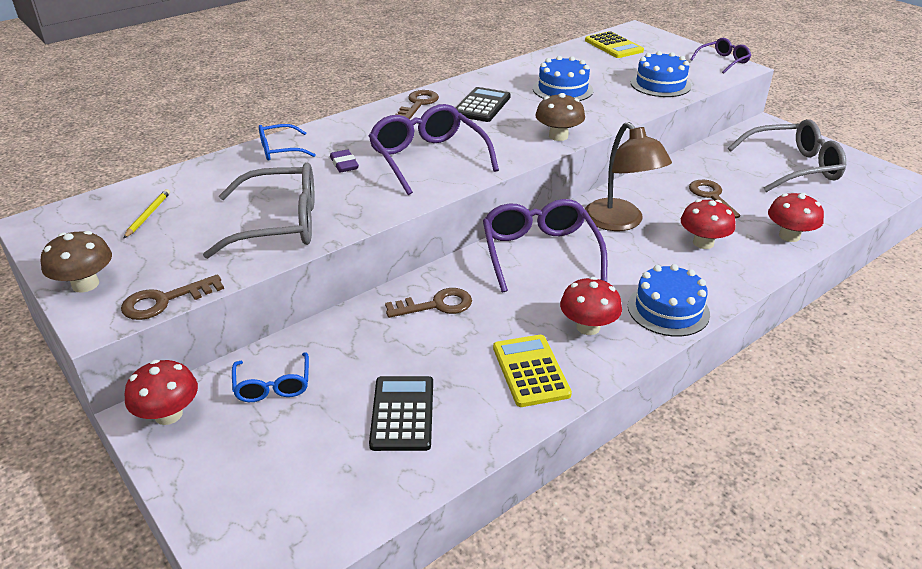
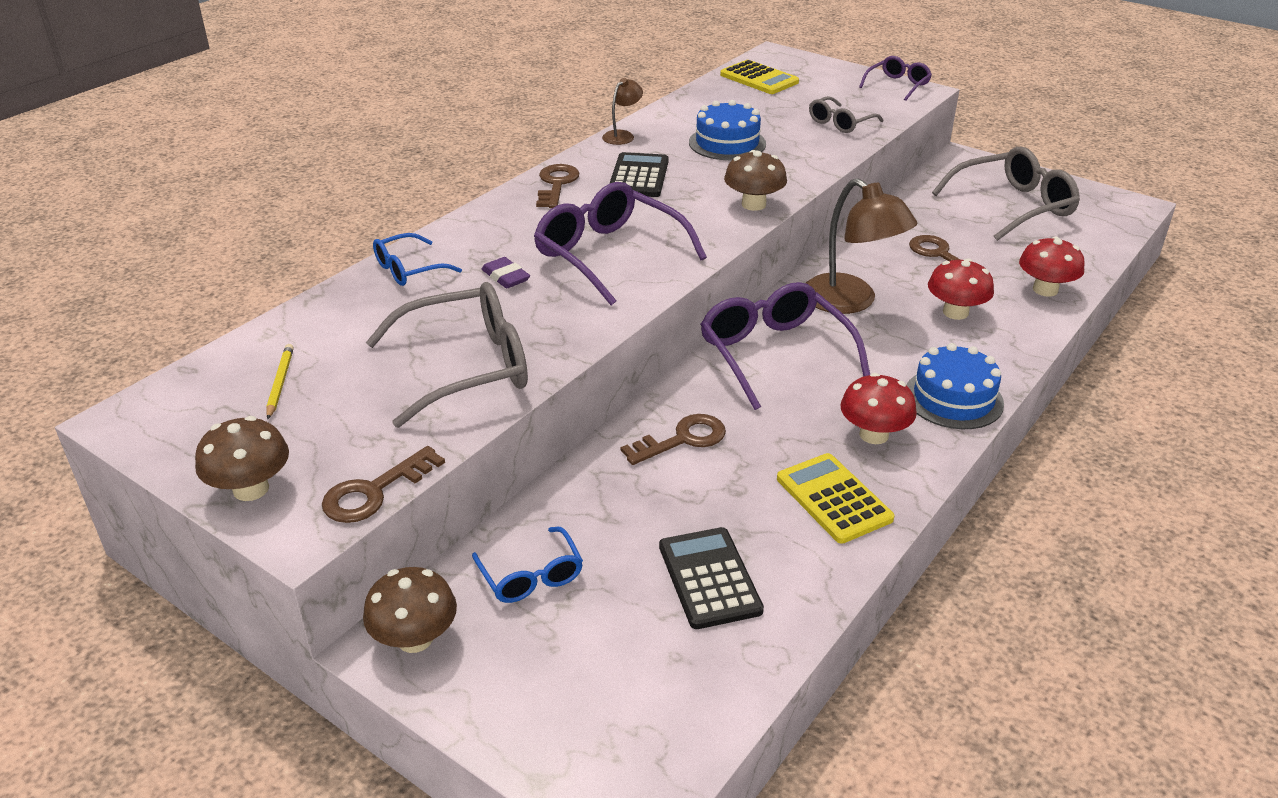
camera: 15 degrees left, 0 degrees up
(168, 414) = (415, 638): red mushroom -> brown mushroom
(486, 75) = (622, 135): none -> brown lamp
(660, 84) = (840, 123): blue cake -> grey glasses

